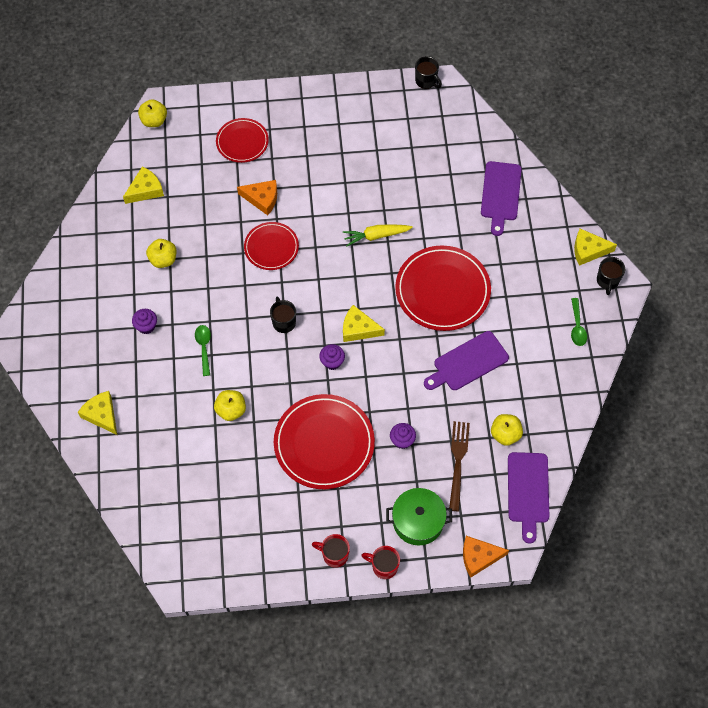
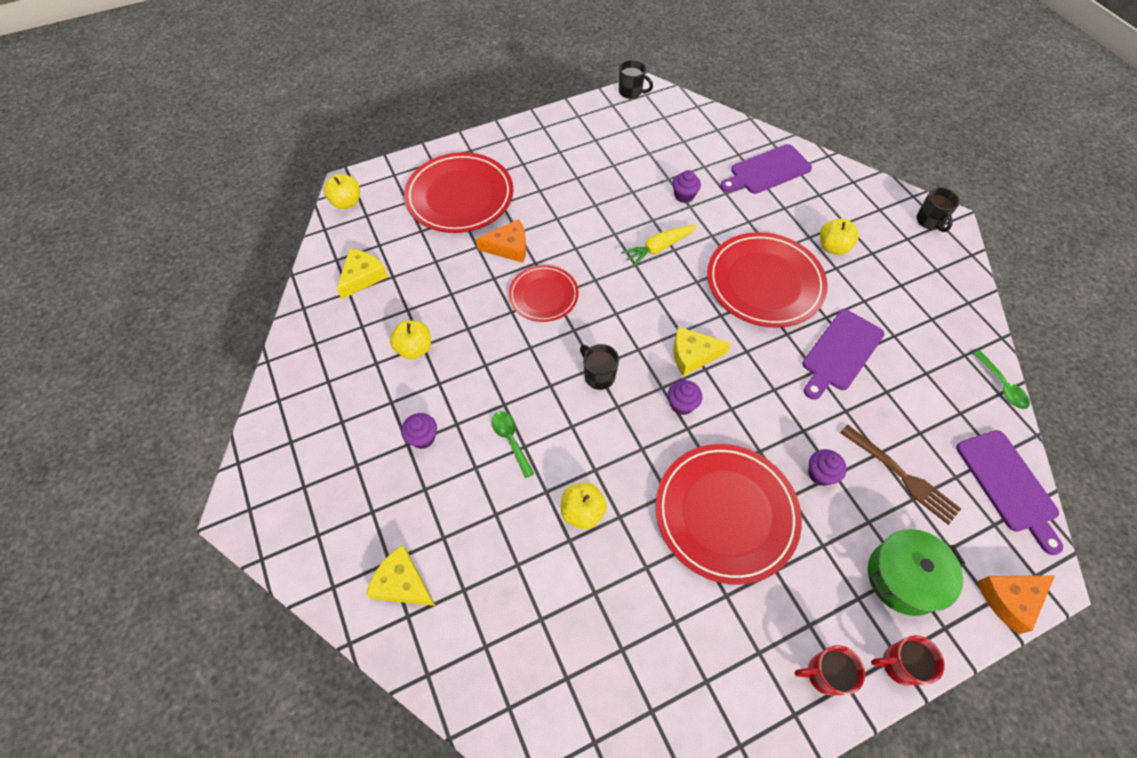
camera: 20 degrees left, 5 degrees down
(242, 142) = (460, 196): red plate -> red plate, size x1.71
(419, 196) = (684, 196): none -> purple cupcake
(458, 461) = (902, 476): brown fork -> brown fork turned 150 degrees clockwise
(500, 194) = (767, 171): purple cutting board -> purple cutting board turned 75 degrees clockwise
(505, 434) = (935, 422): yellow apple -> yellow apple (833, 247)
(577, 327) = (931, 276): green spoon -> green spoon (1002, 385)
(588, 250) = (890, 197): yellow cheese -> none

